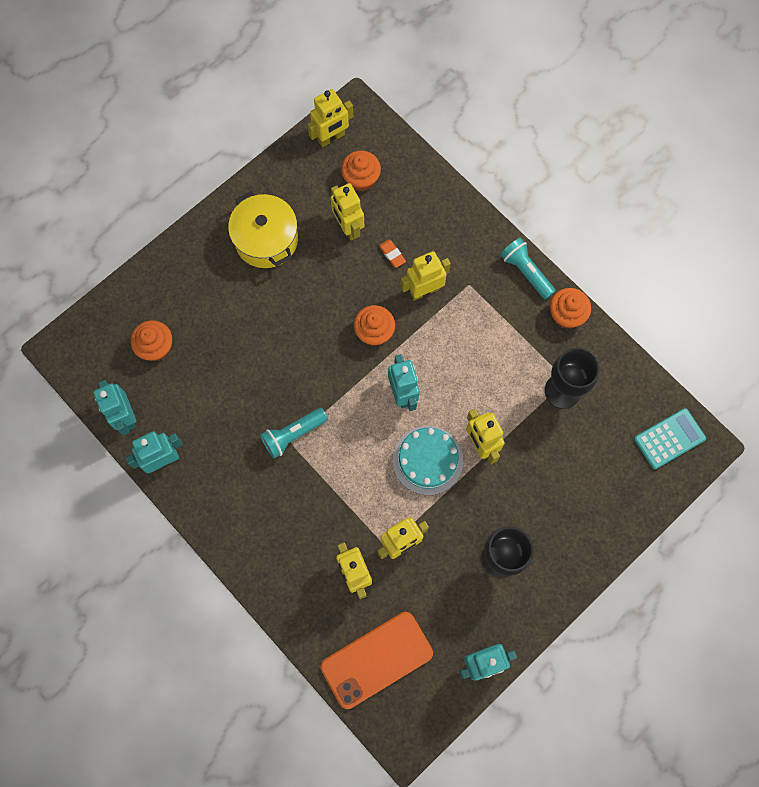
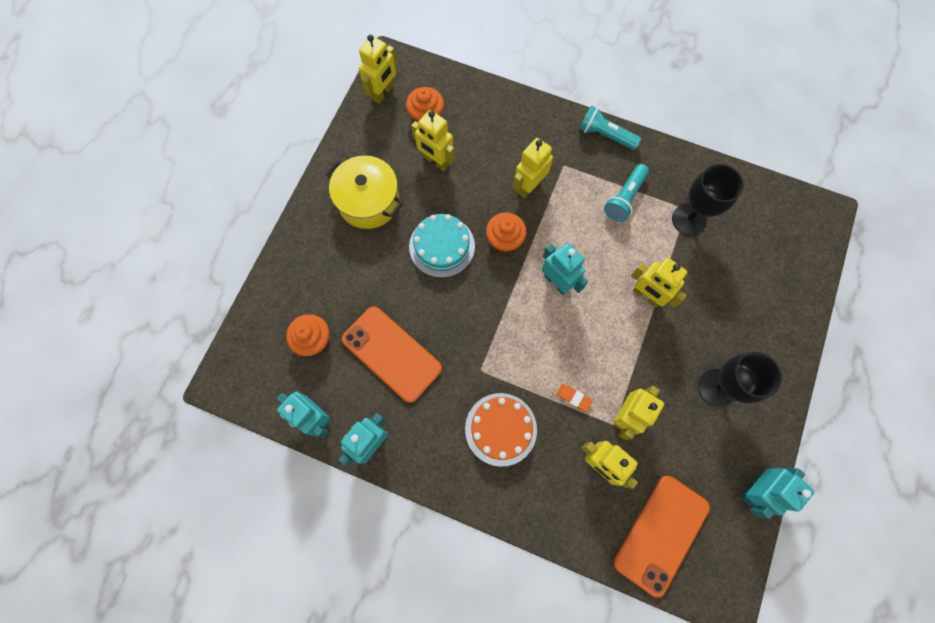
camera: 25 degrees left, 0 degrees up
(218, 391) = (391, 354): none -> orange phone
(282, 502) = (501, 429): none -> orange cake
(293, 435) = (479, 362): turquoise flashlight -> turquoise flashlight (624, 198)
(392, 254) = (485, 168): orange eraser -> orange eraser (573, 398)
(427, 460) = (609, 330): turquoise cake -> turquoise cake (442, 246)
(566, 315) = (657, 156): orange cupcake -> none
(669, 438) = (796, 220): turquoise calculator -> none

